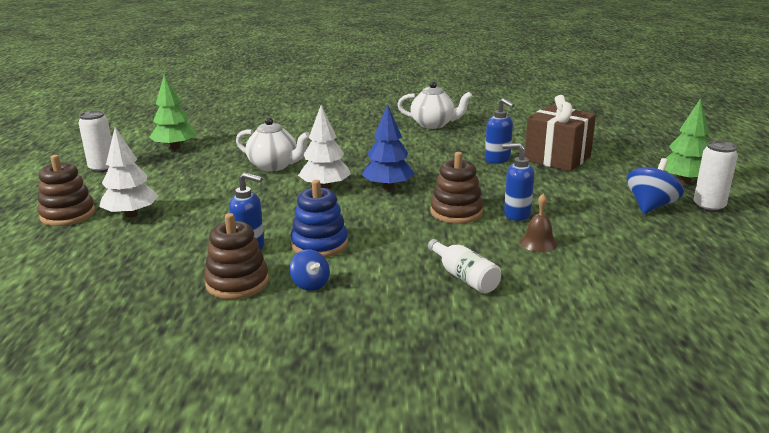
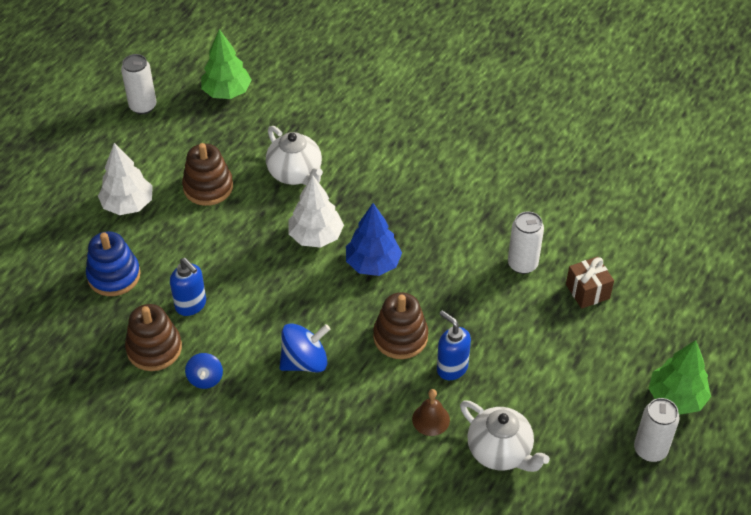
camera: 30 degrees right, 25 degrees up
(68, 214) = (79, 180): brown stacking toy -> brown stacking toy (208, 187)
(319, 244) = (248, 327): blue stacking toy -> blue stacking toy (114, 275)
(433, 124) = (519, 158): white teapot -> white teapot (500, 452)
(464, 277) = (328, 432): white bottle -> none
(497, 160) = (522, 264): blue soap dispenser -> white can
(557, 158) = (587, 291): brown gift -> brown gift, size x0.56
(650, 206) = (593, 419): blue spinning top -> blue spinning top (305, 361)

